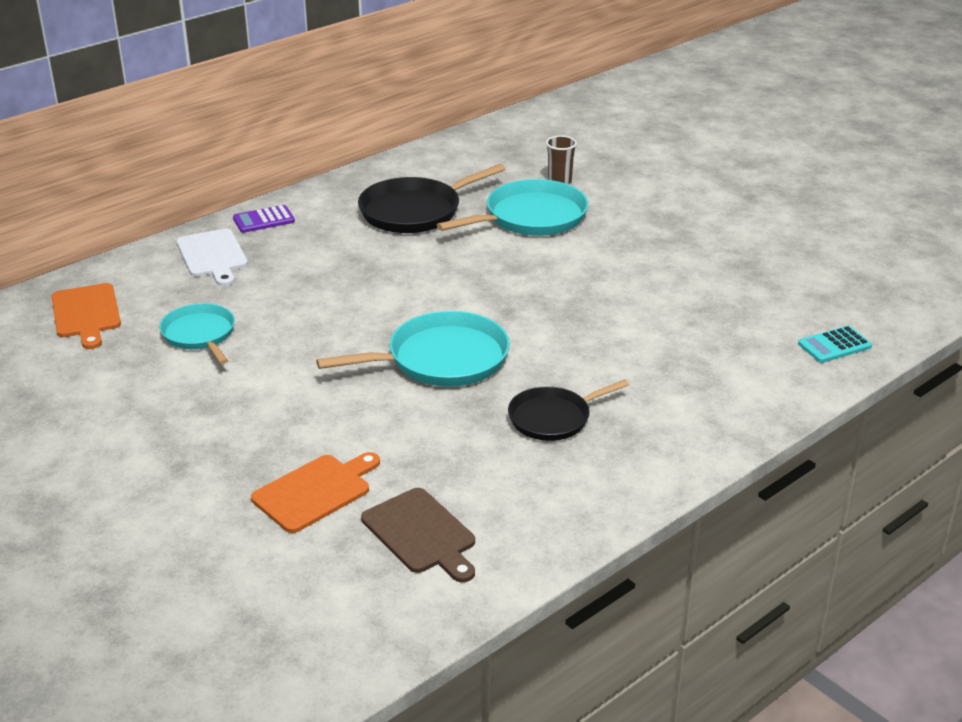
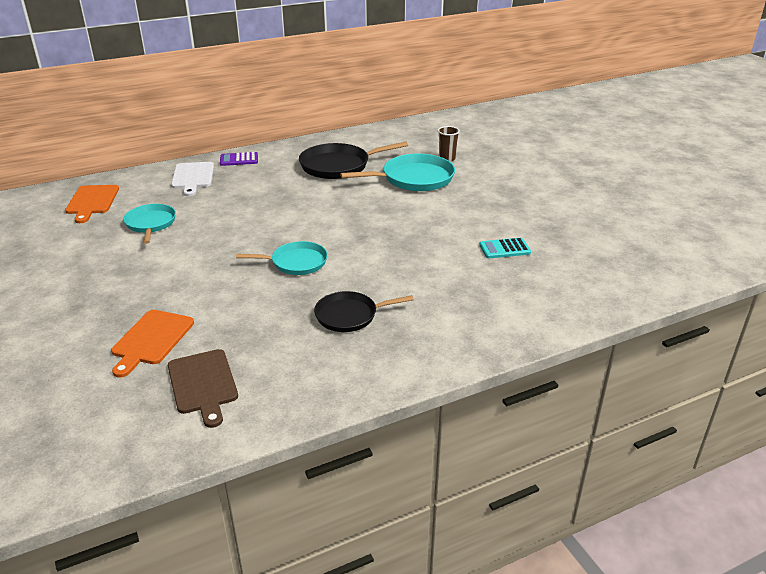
camera: 15 degrees right, 0 degrees up
(315, 491) = (151, 340): orange cutting board -> orange cutting board turned 135 degrees clockwise
(441, 359) = (296, 262): turquoise pan -> turquoise pan, size x0.64
(834, 345) = (593, 295): turquoise calculator -> turquoise calculator (504, 249)

